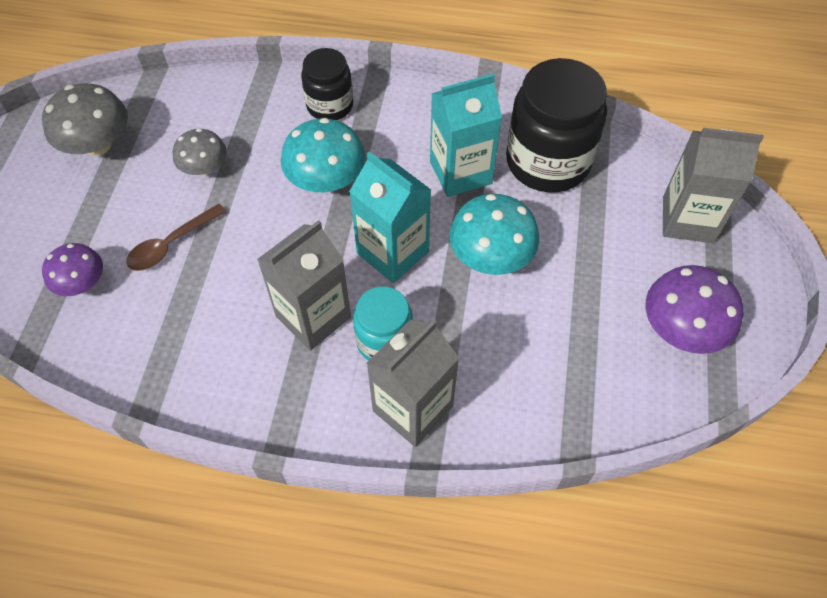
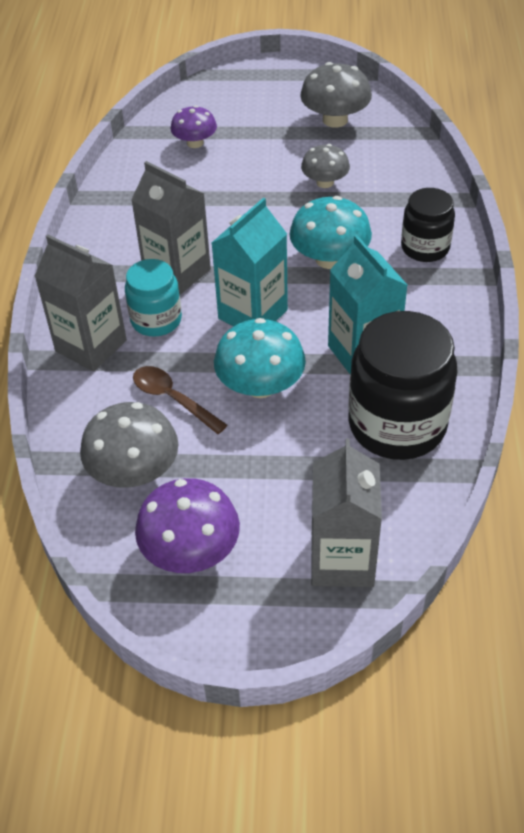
camera: 85 degrees right, 10 degrees down
(171, 244) = (239, 180): brown spoon -> brown spoon (173, 399)
(591, 371) = (134, 471): none -> grey mushroom

